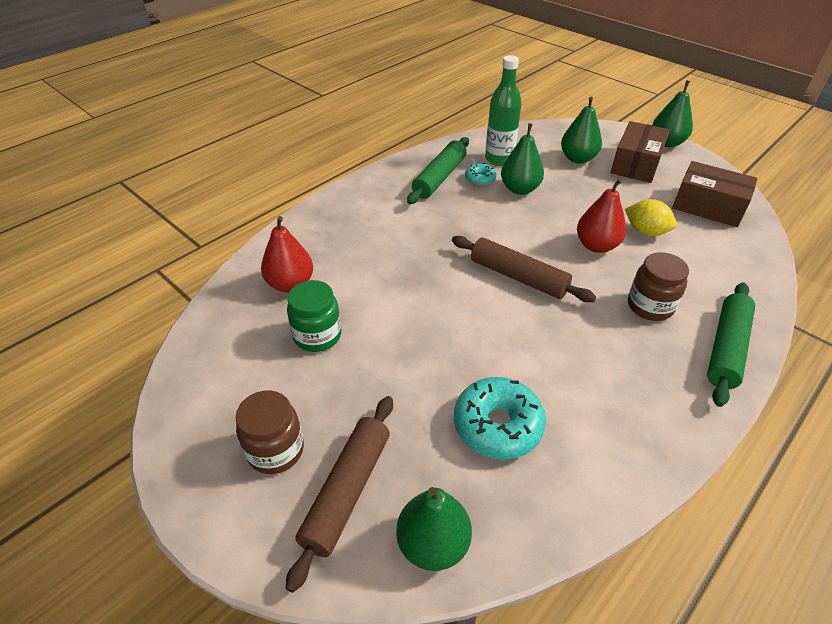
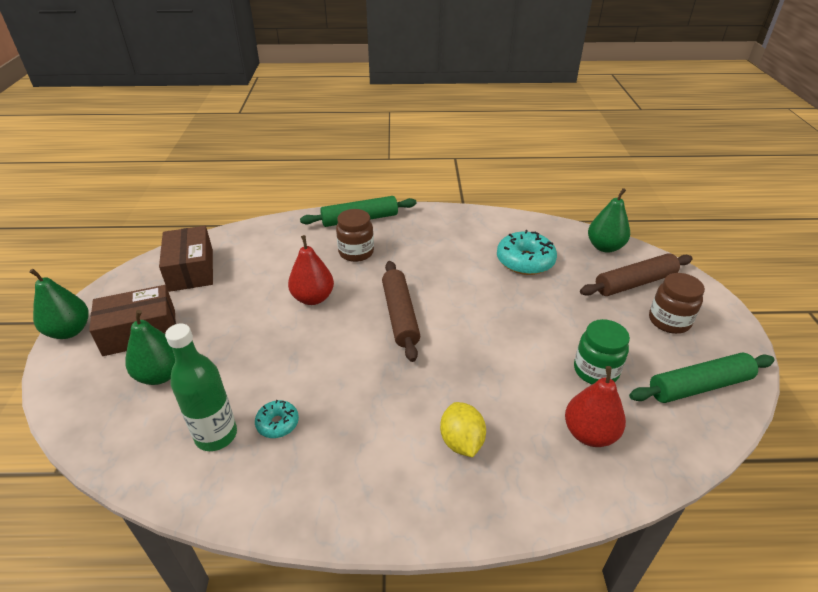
camera: 135 degrees left, 5 degrees down
(439, 178) = (308, 460): green rolling pin -> green rolling pin (699, 386)
(520, 189) = (268, 382): green pear -> none
(645, 232) = (265, 284): yellow lemon -> yellow lemon (461, 442)

